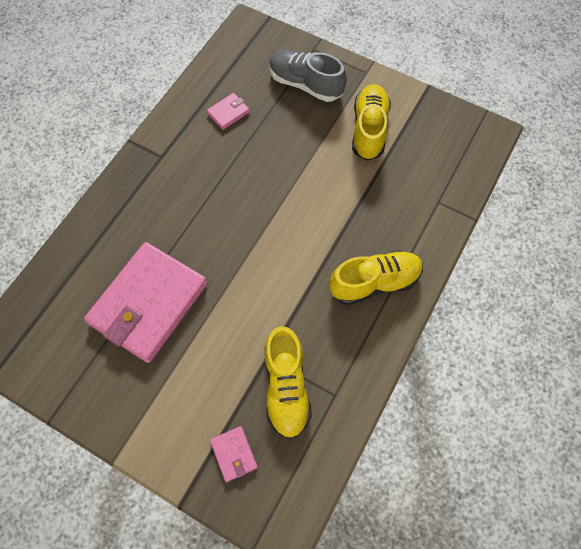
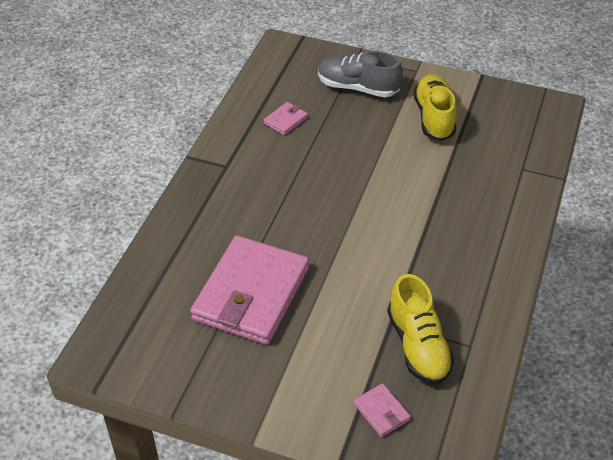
camera: 10 degrees left, 20 degrees down
(374, 282) = (480, 244): yellow shoe -> none

